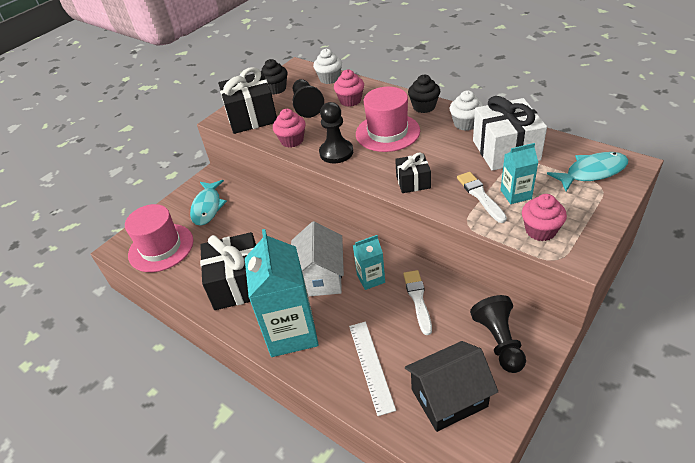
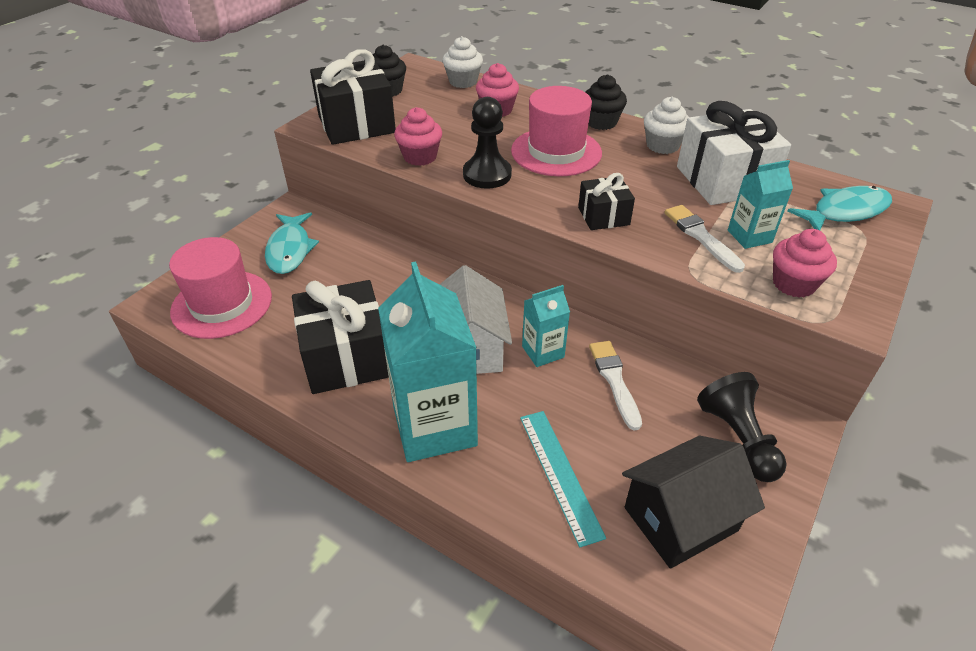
camera: 10 degrees left, 0 degrees up
(306, 106) = (435, 114): black pawn -> none
(371, 366) = (560, 474): white ruler -> turquoise ruler

